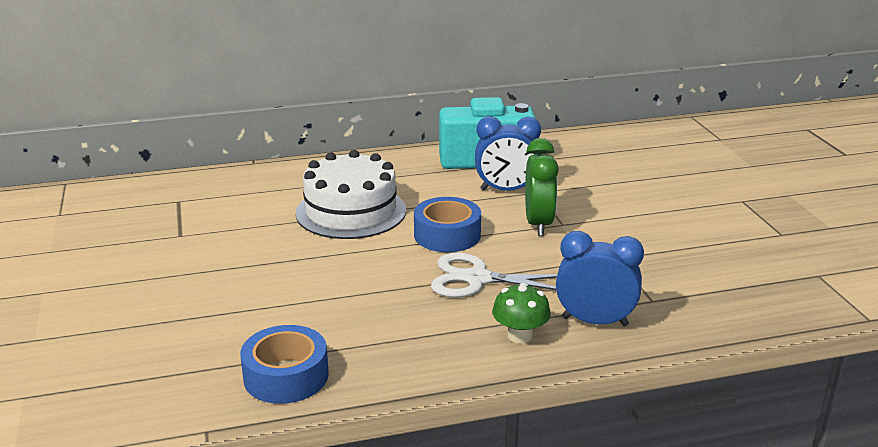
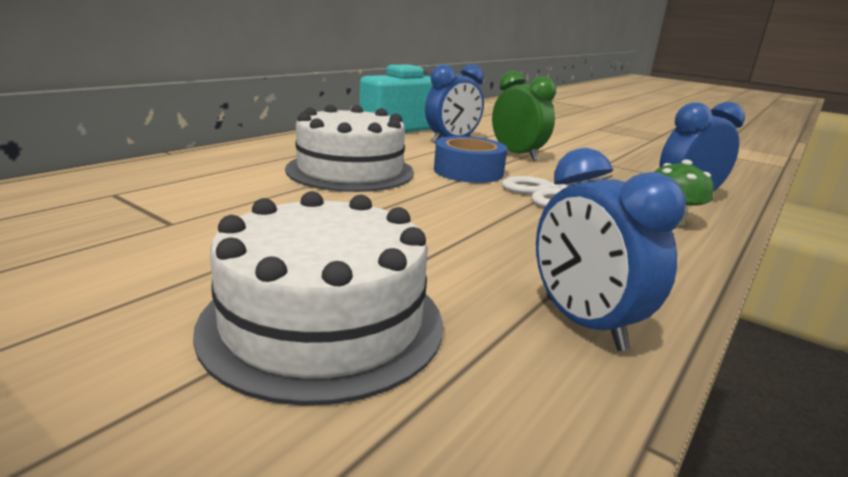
camera: 40 degrees left, 5 degrees down
(169, 325) = (323, 322): none -> white cake
(286, 376) = (583, 323): blue tape -> blue clock

